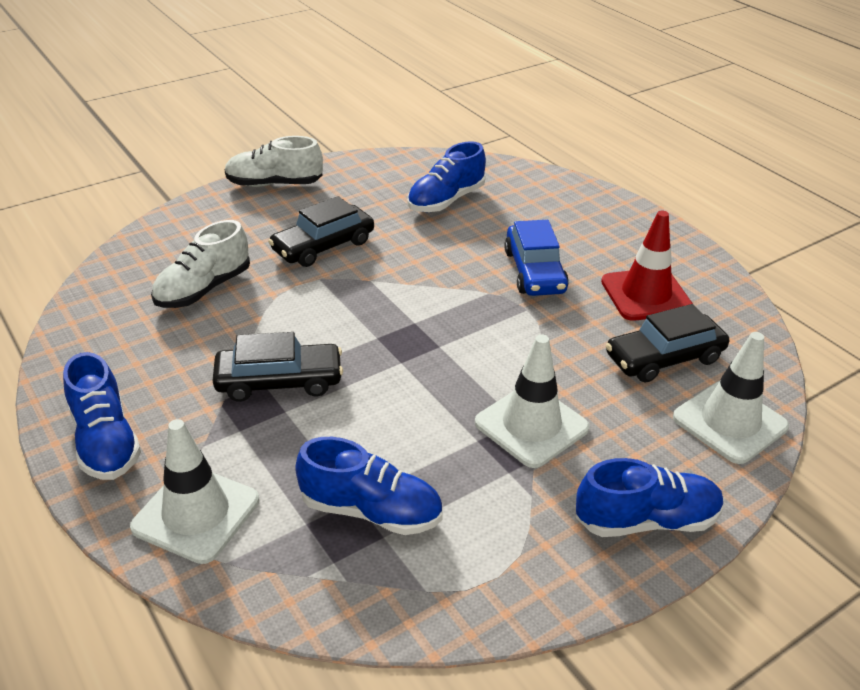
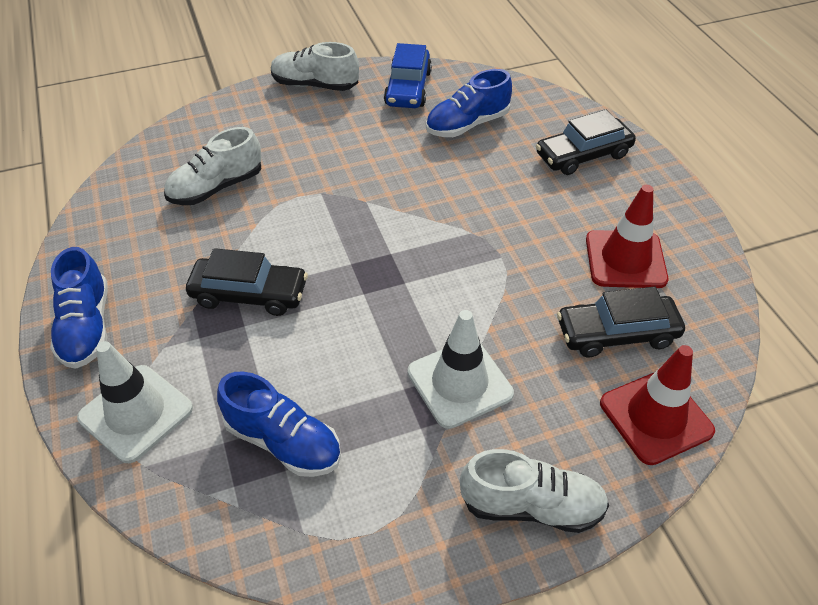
camera: 15 degrees right, 10 degrees up
(323, 246) = (336, 158): black car -> black car (583, 155)
(534, 271) = (524, 216): blue car -> blue car (408, 88)
(646, 520) = (531, 506): blue shoe -> white shoe
(729, 422) = (655, 417): white traffic cone -> red traffic cone

